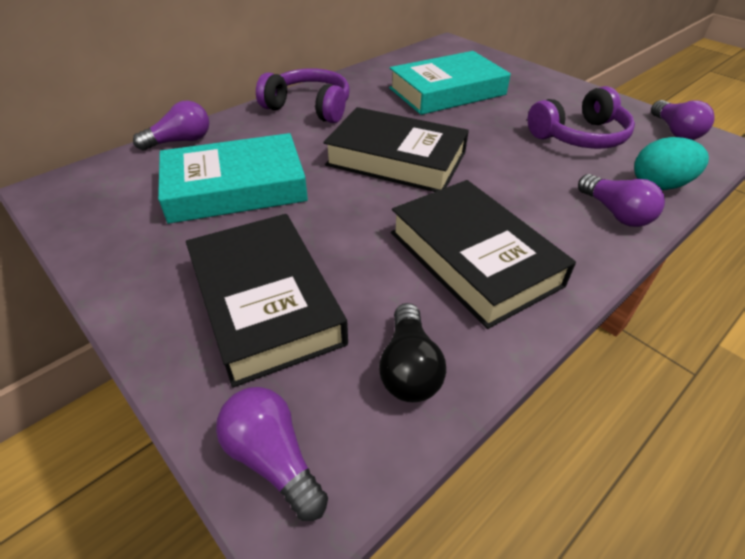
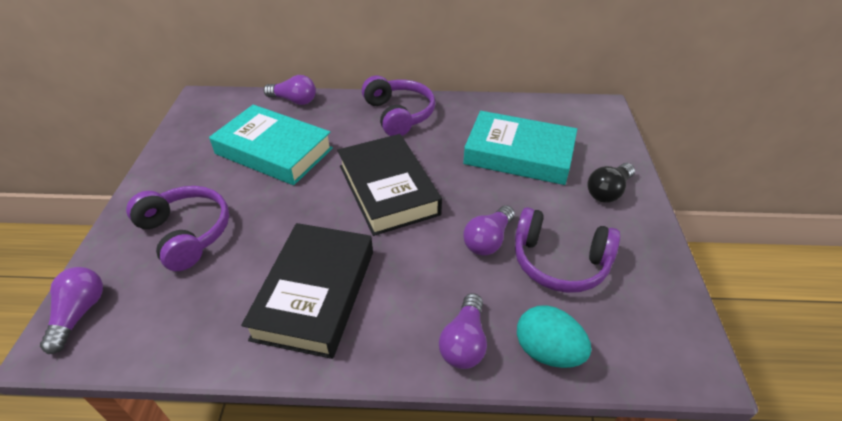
camera: 45 degrees right, 0 degrees up
(265, 302) = (186, 233): black book -> purple headphones
(409, 368) = (183, 325): black light bulb -> black light bulb (608, 191)
(675, 131) = (668, 320): purple light bulb -> purple light bulb (488, 240)

